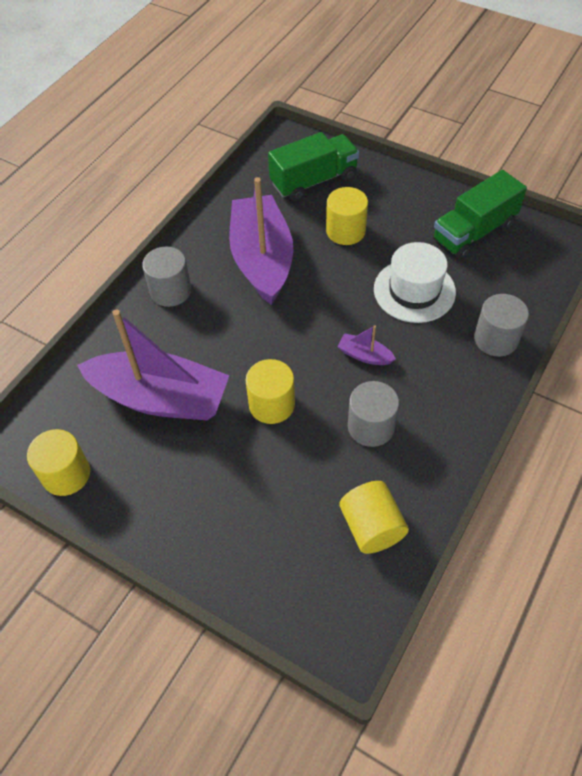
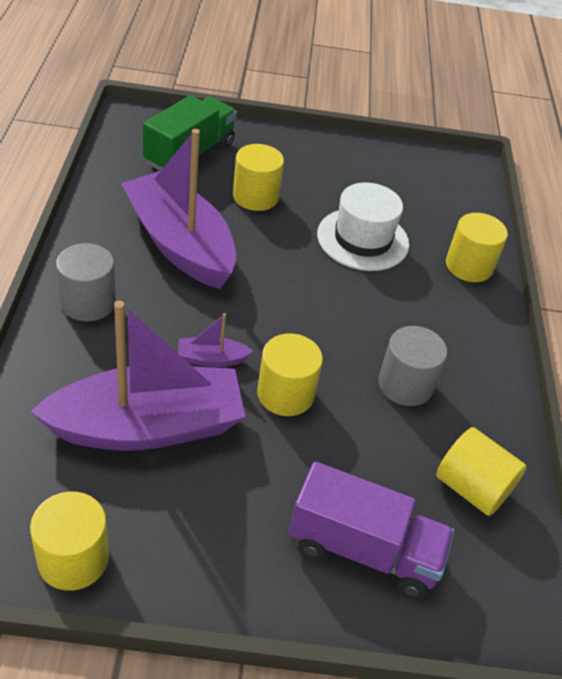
camera: 35 degrees left, 10 degrees down
(258, 541) = (364, 549): none -> purple truck
(364, 355) = (353, 315): purple boat -> purple boat (211, 359)
(474, 232) = (384, 172): green truck -> none
(496, 339) = (469, 266): grey cylinder -> yellow cylinder

